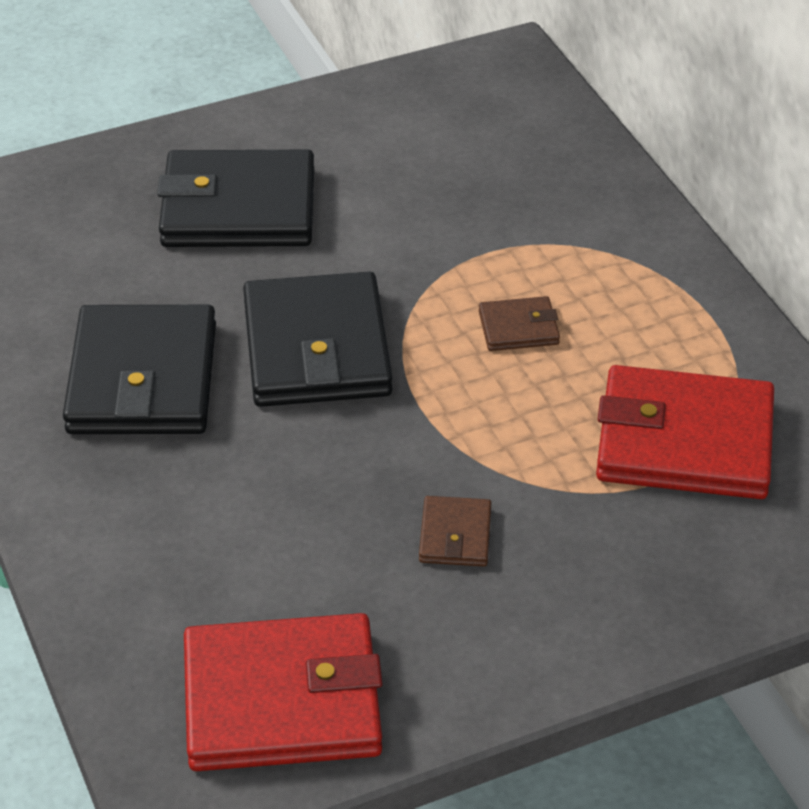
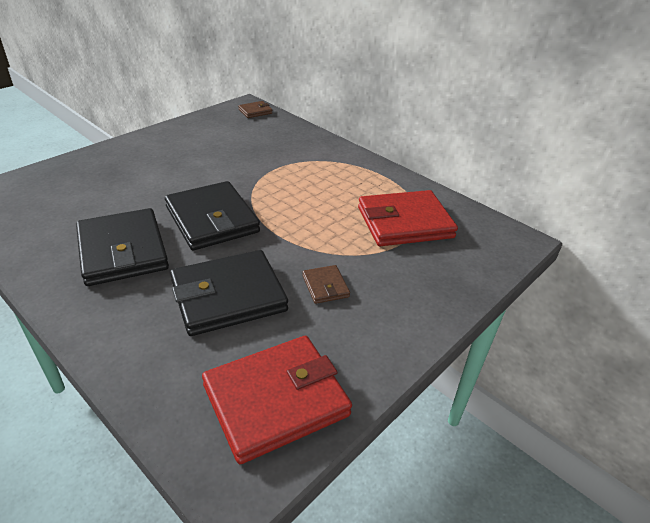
camera: 25 degrees left, 5 degrees down
(238, 208) = (146, 171): black wallet -> black wallet (228, 296)
(518, 328) = (304, 194): brown wallet -> brown wallet (255, 111)

